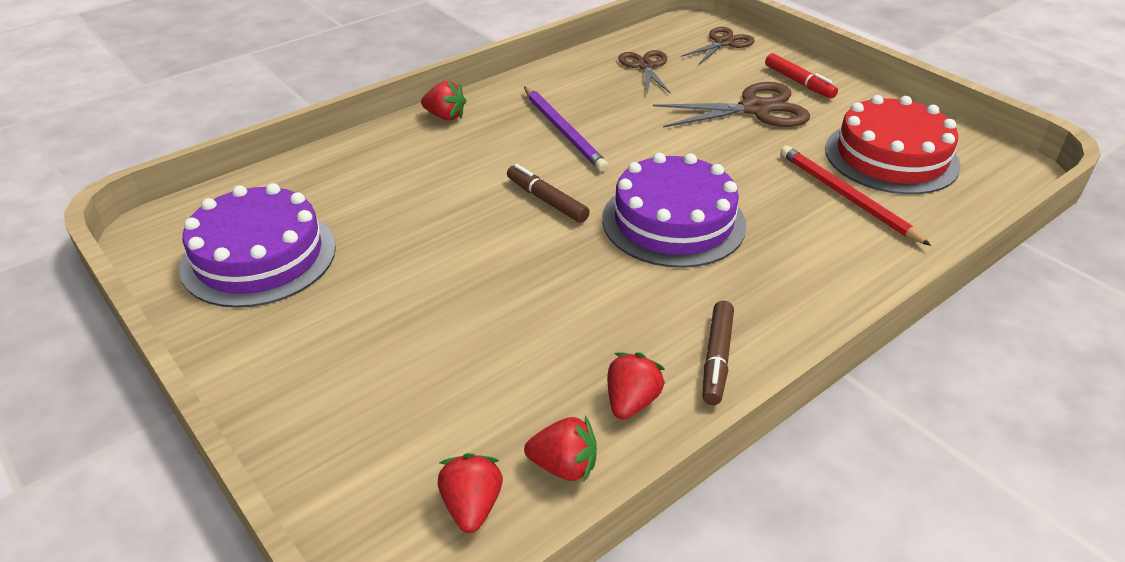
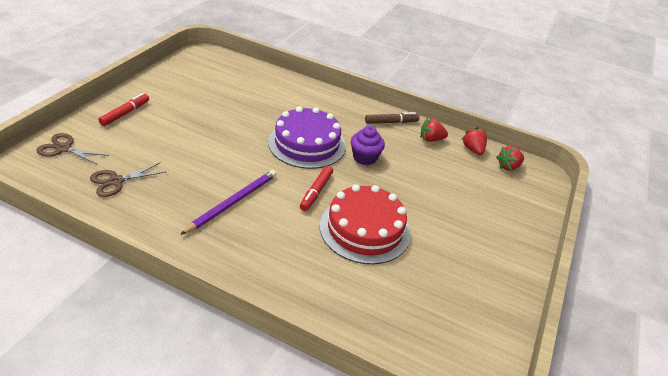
camera: 120 degrees left, 0 degrees up
(259, 256) = (453, 301): purple cake -> none
(445, 116) = (239, 272): red strawberry -> none
(546, 200) = (316, 191): brown marker -> red marker
(607, 277) = (365, 157): none -> purple cupcake
(755, 109) = (169, 127): brown scissors -> none
(846, 197) = (253, 95): red pencil -> none
(891, 157) = (207, 83): red cake -> red cake (365, 229)

